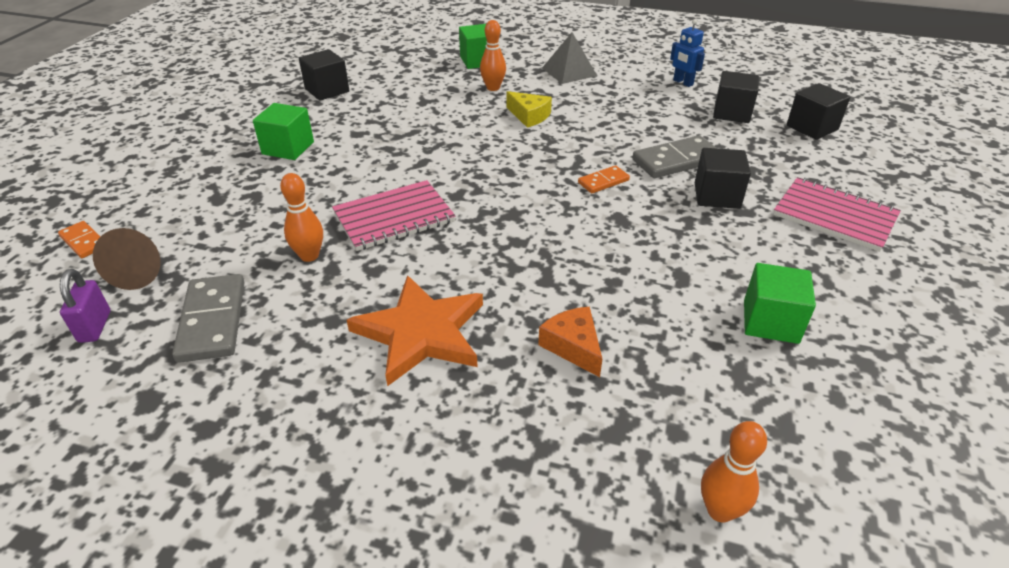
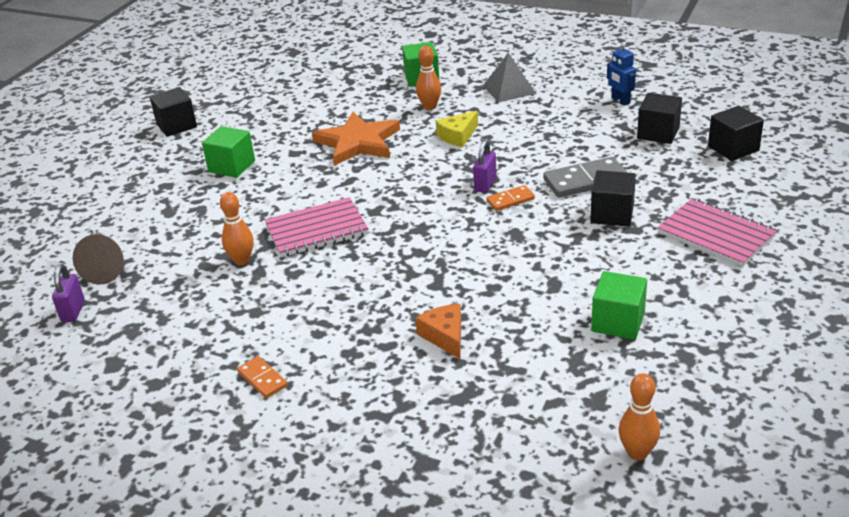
camera: 10 degrees right, 5 degrees down
(84, 241) = (61, 246): orange domino -> orange domino (262, 379)
(212, 321) = (162, 309): grey domino -> none
(327, 90) = (272, 110): black cube -> black cube (176, 126)
(421, 333) = (324, 323): orange star -> orange star (358, 142)
(529, 116) = (458, 136): yellow cheese -> yellow cheese turned 90 degrees clockwise
(571, 165) = (485, 184): none -> purple padlock
(720, 510) = (524, 451): orange bowling pin -> orange bowling pin (637, 453)

